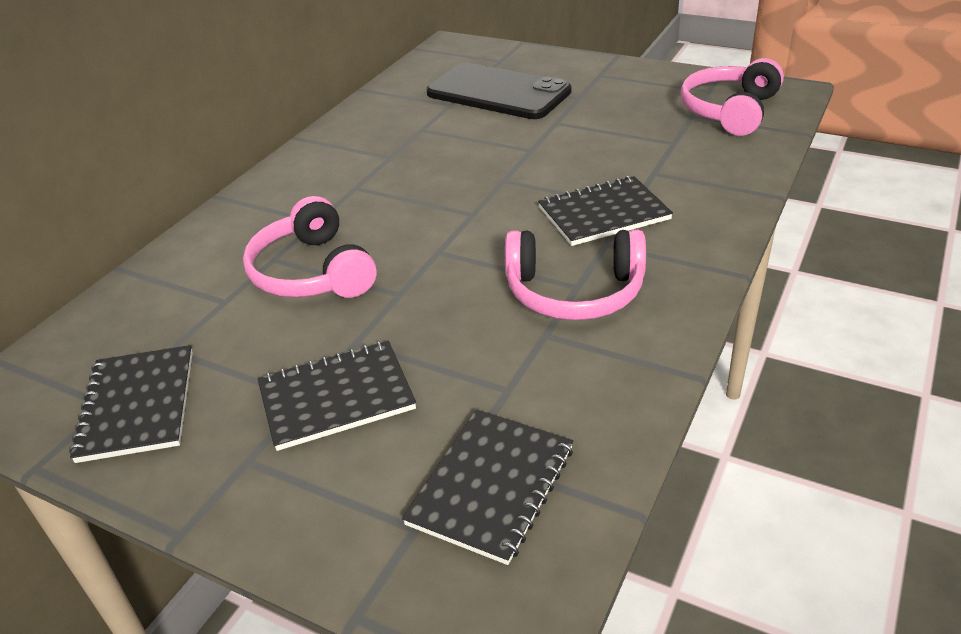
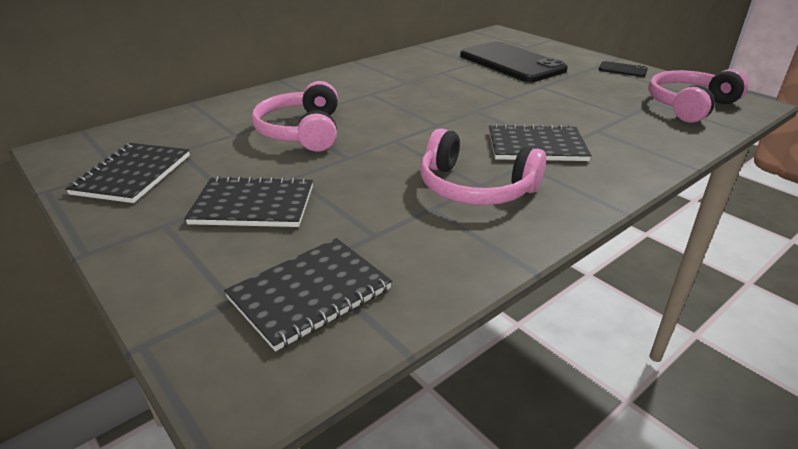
camera: 20 degrees right, 5 degrees down
(631, 73) = (622, 70): none -> black phone

